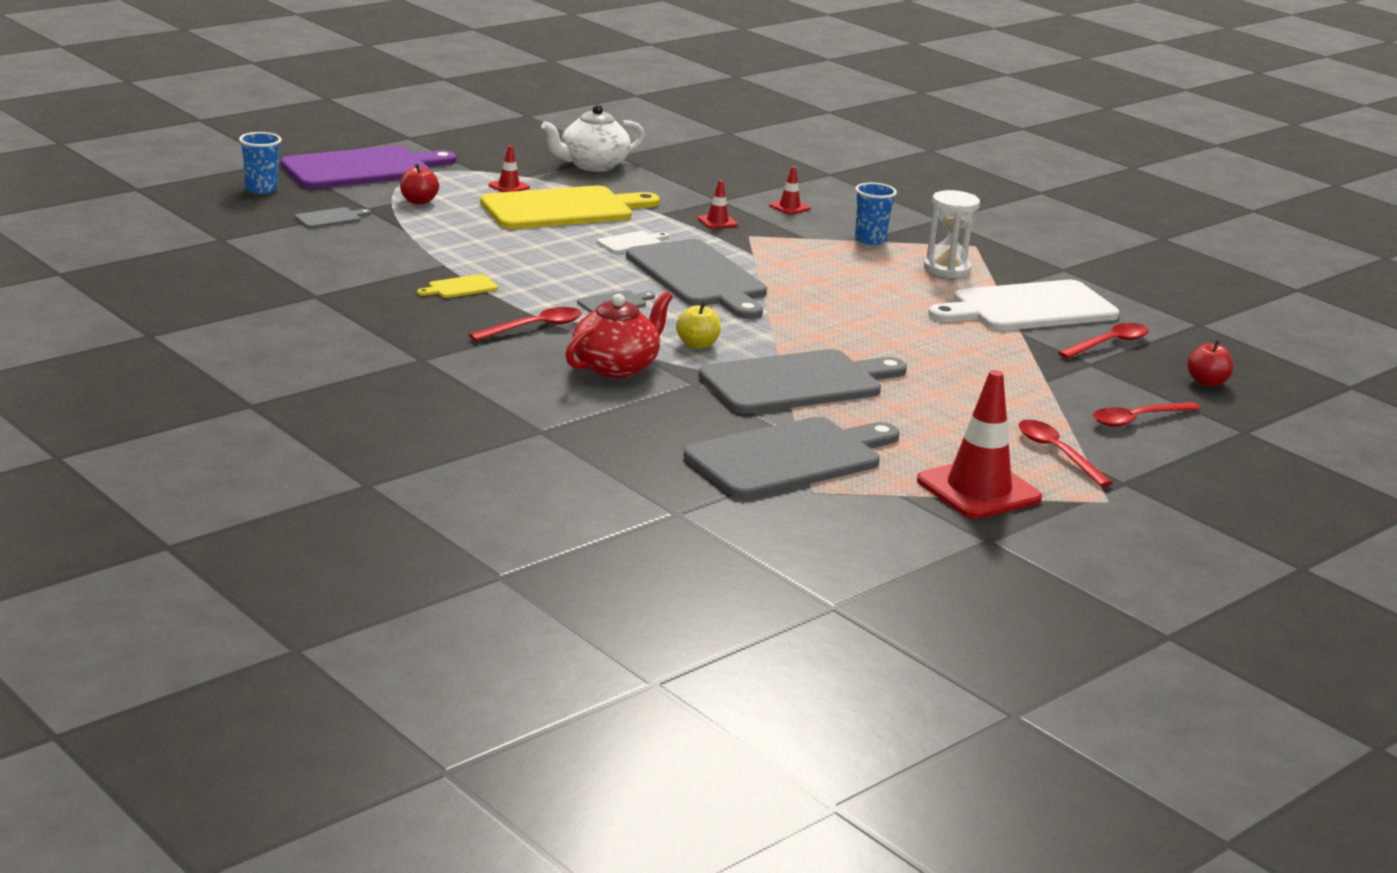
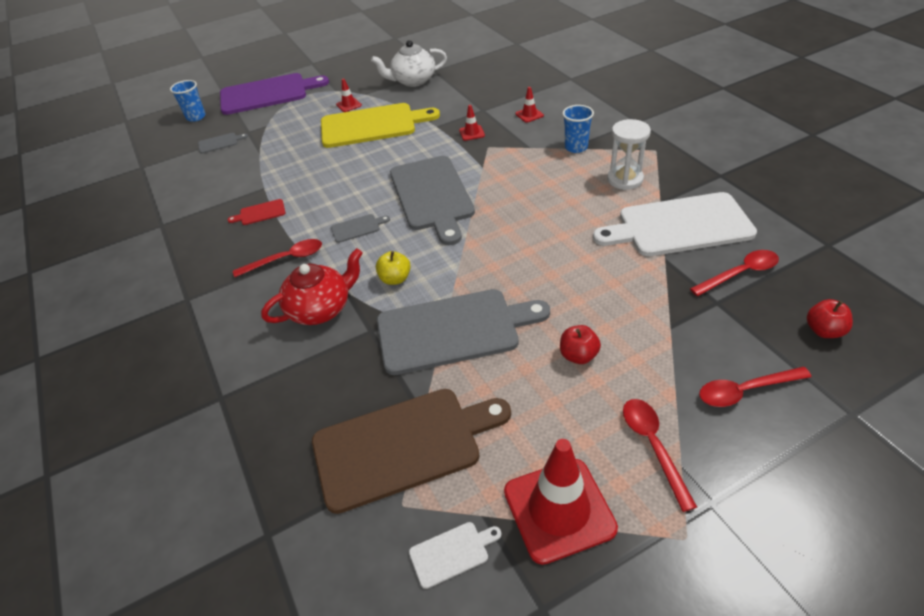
camera: 20 degrees right, 20 degrees up
(418, 201) = (284, 123): red apple -> red apple (578, 355)
(460, 287) = (260, 213): yellow cutting board -> red cutting board
(631, 242) = (402, 158): white cutting board -> white cutting board (452, 553)
(789, 457) = (403, 445): grey cutting board -> brown cutting board

